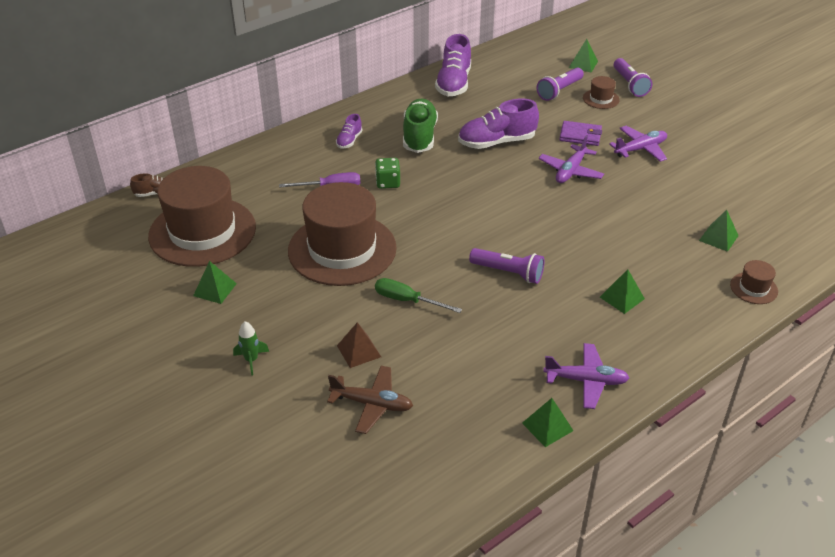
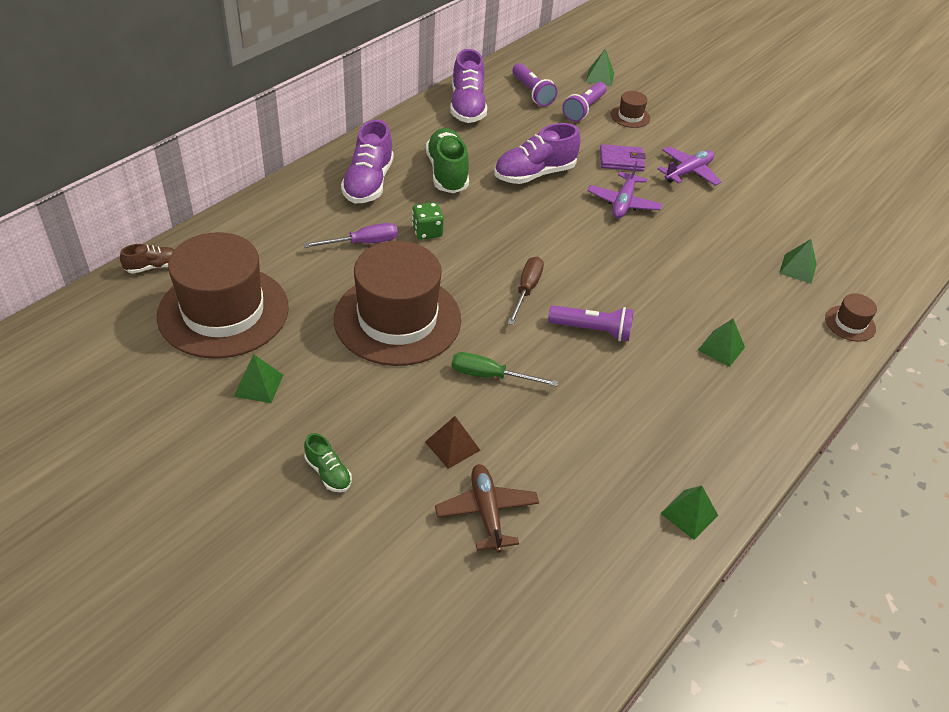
camera: 15 degrees left, 5 degrees up
(251, 360) = (328, 473): green rocket -> green shoe
(349, 141) = (368, 183): purple shoe -> purple shoe, size x1.95
(372, 404) = (486, 512): brown plane -> brown plane turned 105 degrees counterclockwise
(460, 236) = (526, 290): none -> brown screwdriver
(586, 381) = (713, 452): purple plane -> none
(629, 84) = (655, 98): purple flashlight -> purple flashlight (532, 92)

